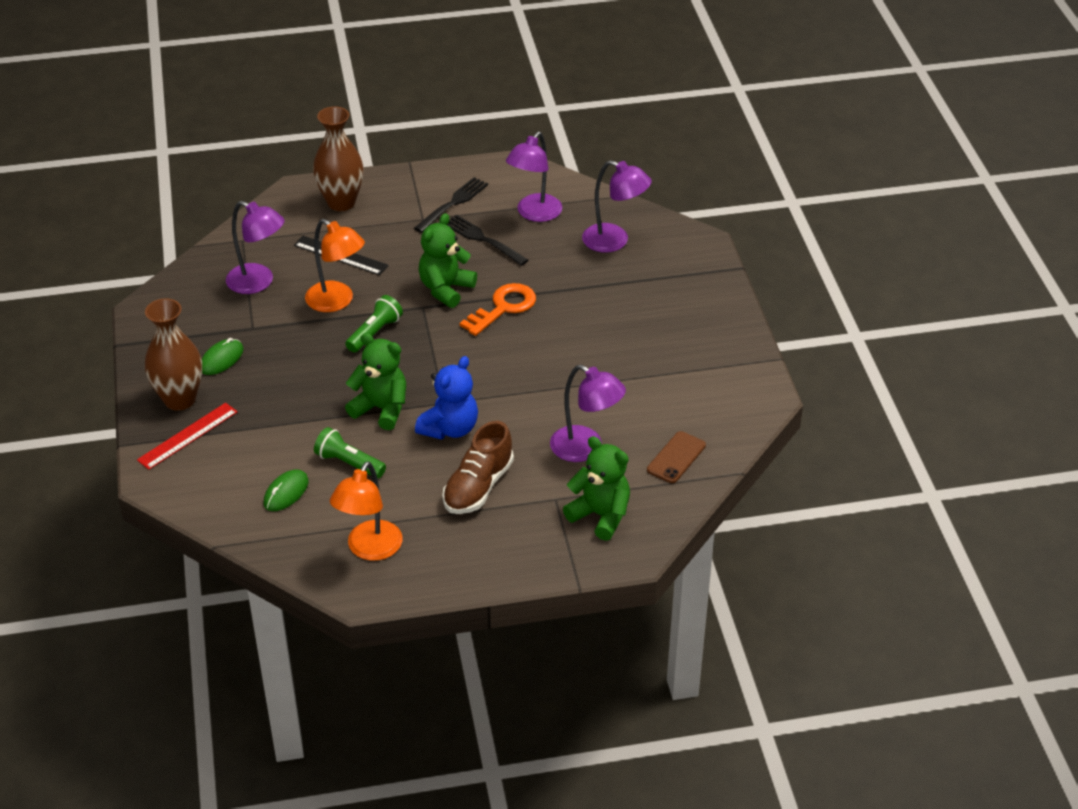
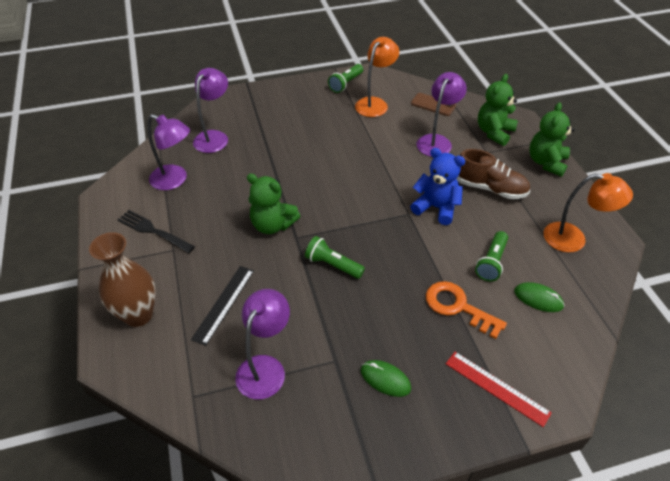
camera: 95 degrees left, 5 degrees up
(180, 399) = (450, 406): brown vase -> none
(337, 301) = (292, 297): orange lamp -> orange lamp (375, 103)
(381, 409) = (425, 250): green teddy bear -> green teddy bear (546, 162)
(483, 240) = (207, 207): black fork -> none
(503, 308) = (294, 189): orange key -> orange key (458, 307)
(735, 367) = (346, 84): none -> green flashlight

